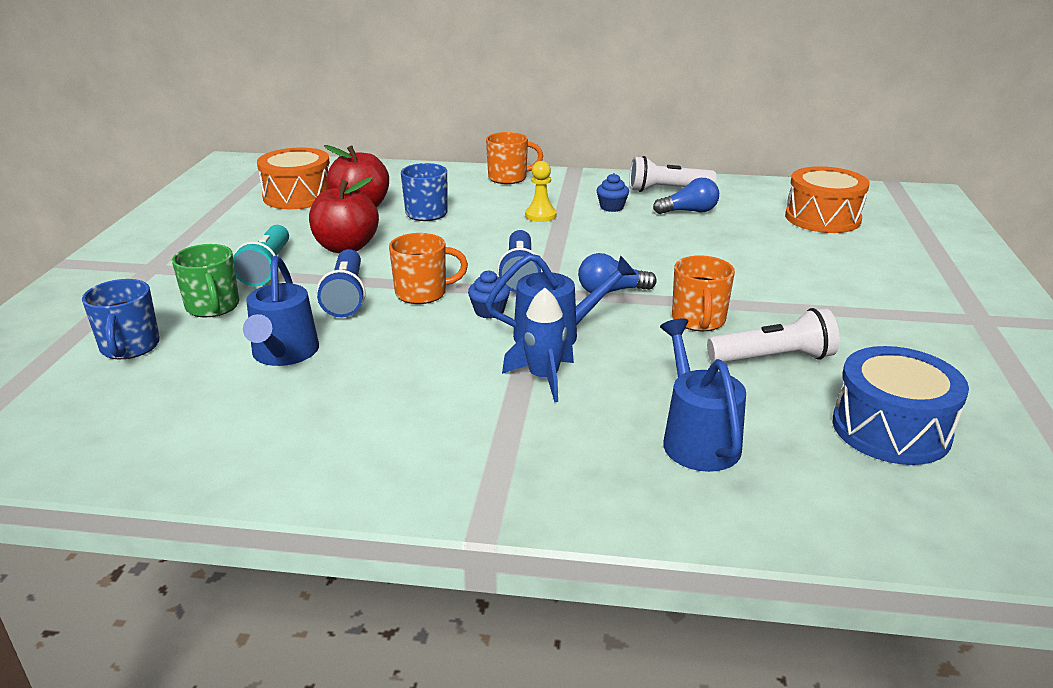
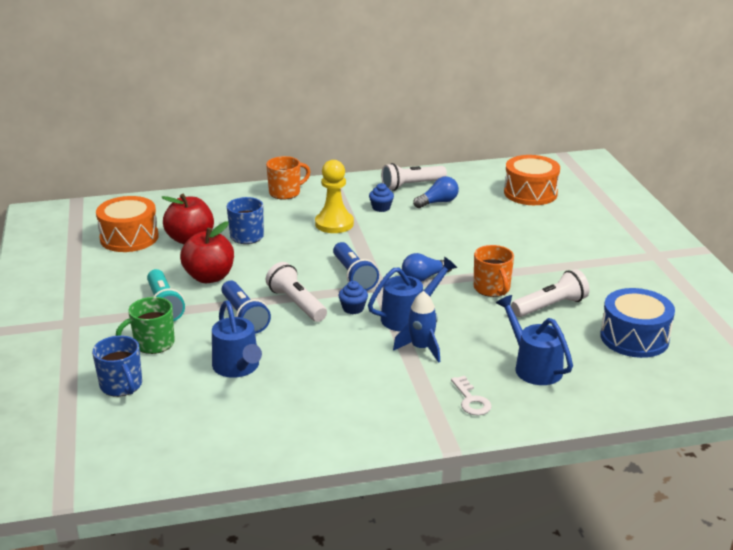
camera: 20 degrees left, 0 degrees up
(213, 307) = (153, 344): green mug -> green mug turned 105 degrees clockwise
(423, 293) = (297, 304): orange mug -> white flashlight
(540, 215) = (334, 224): yellow pawn -> yellow pawn, size x1.59
(566, 467) = (471, 400): none -> white key

